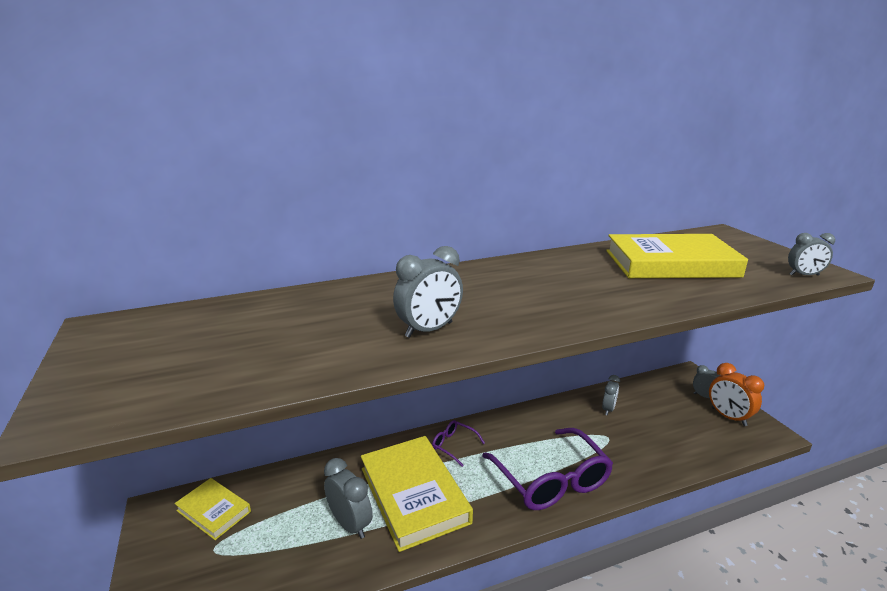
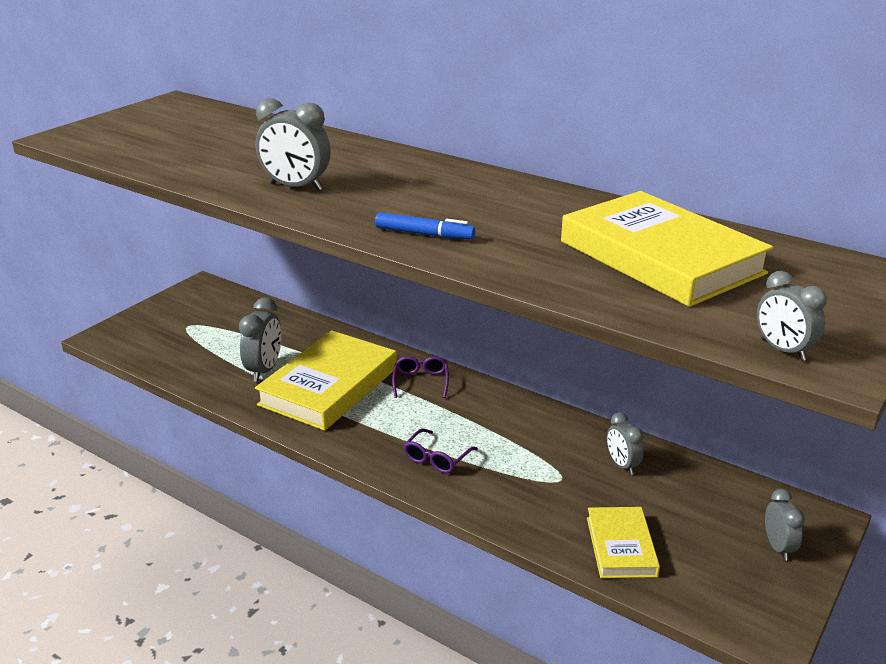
camera: 55 degrees right, 5 degrees up
(214, 511) = (221, 307): yellow book -> yellow book (621, 546)
(550, 479) = (437, 458): purple glasses -> purple glasses, size x0.45
(579, 311) = (424, 234): none -> blue marker
(608, 409) = (622, 465): grey clock -> grey clock turned 75 degrees clockwise
(728, 417) = (752, 579): orange clock -> none

